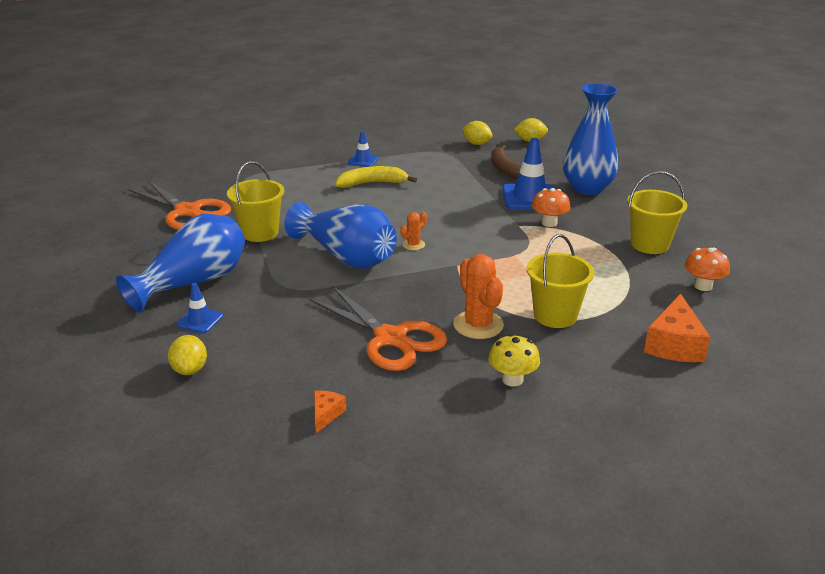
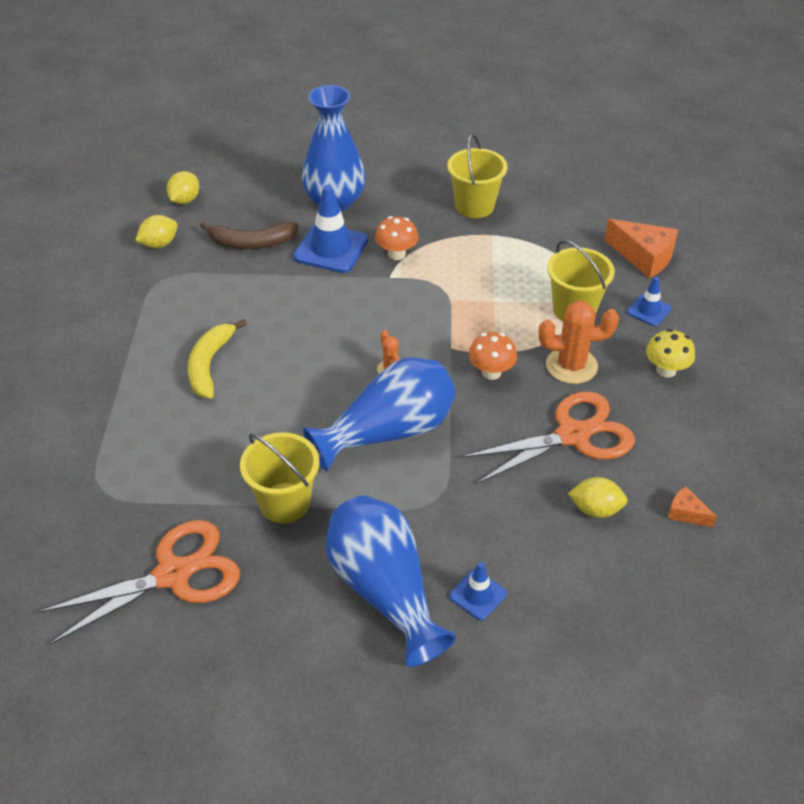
camera: 70 degrees left, 15 degrees up
(190, 369) = (577, 616): yellow lemon -> yellow lemon (595, 509)
(363, 160) = (133, 357): blue traffic cone -> blue traffic cone (649, 310)
(703, 286) = (560, 205): orange mushroom -> orange mushroom (491, 372)

